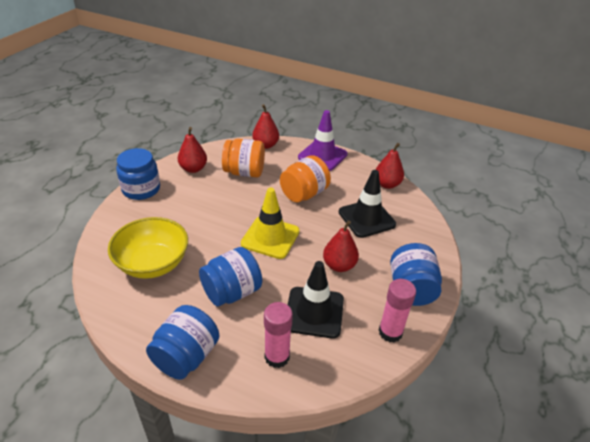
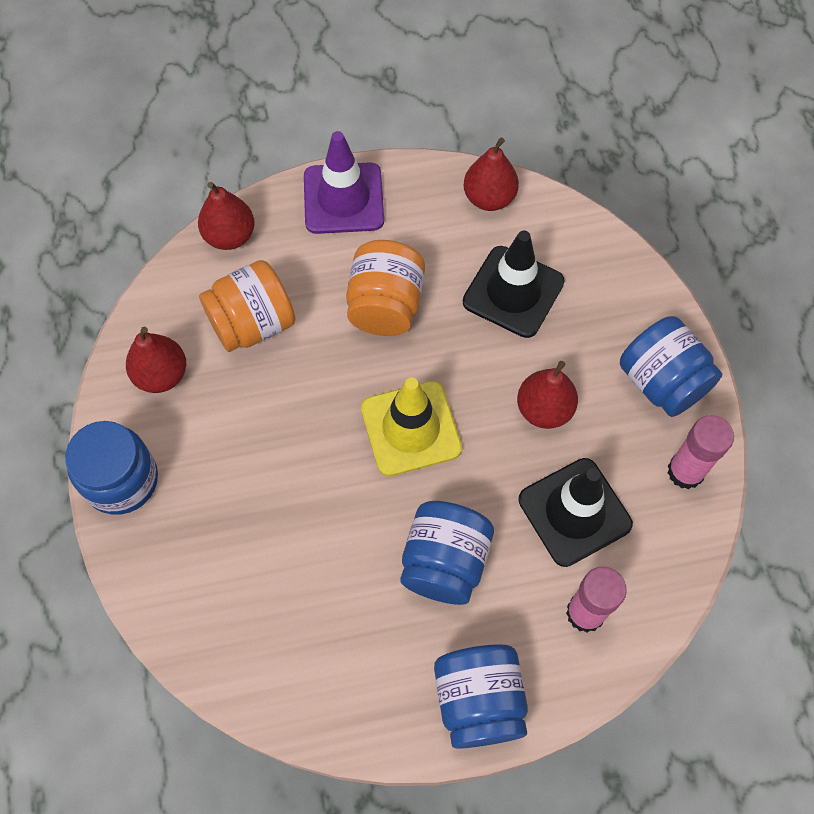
camera: 35 degrees left, 25 degrees up
(153, 263) = (290, 601): yellow bowl -> none

